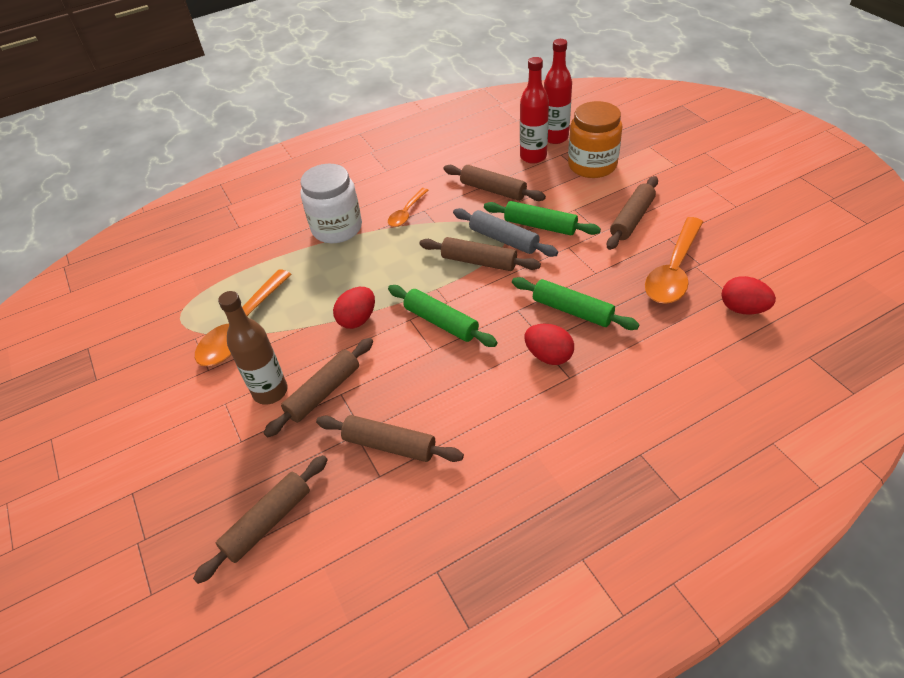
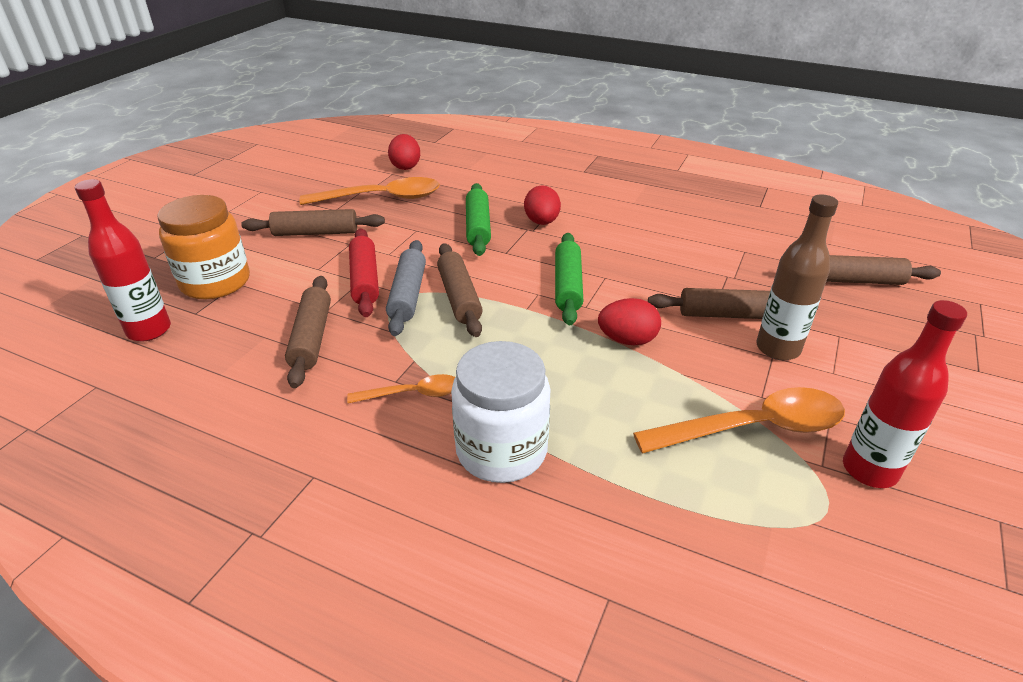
camera: 130 degrees left, 10 degrees down
(389, 445) = (717, 257): brown rolling pin -> none
(533, 157) = (210, 333): red bottle -> red bottle (869, 470)
(540, 226) = (365, 280): green rolling pin -> red rolling pin

